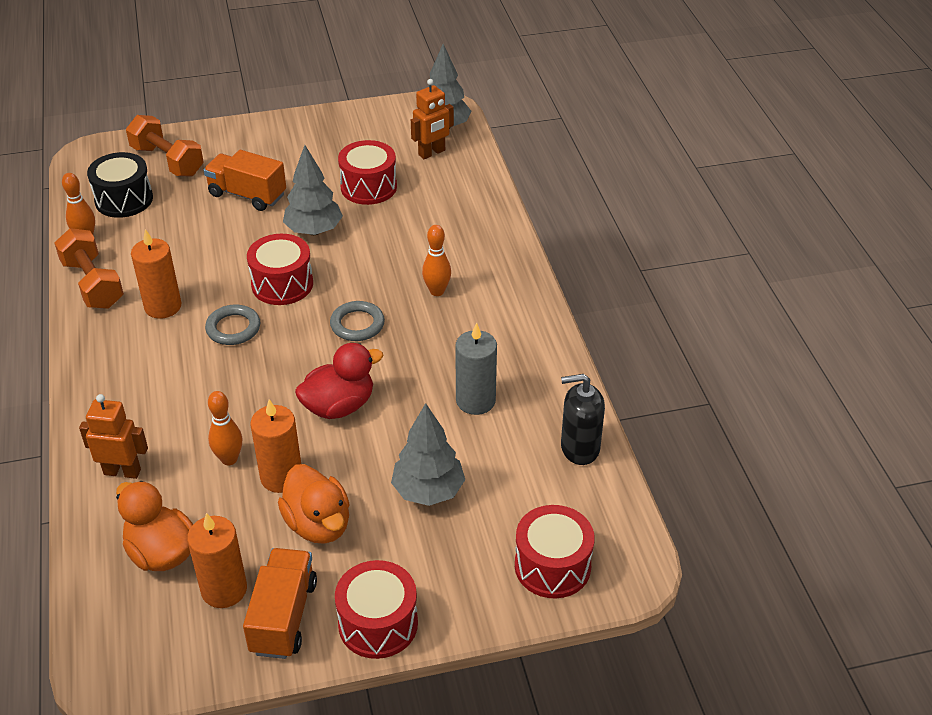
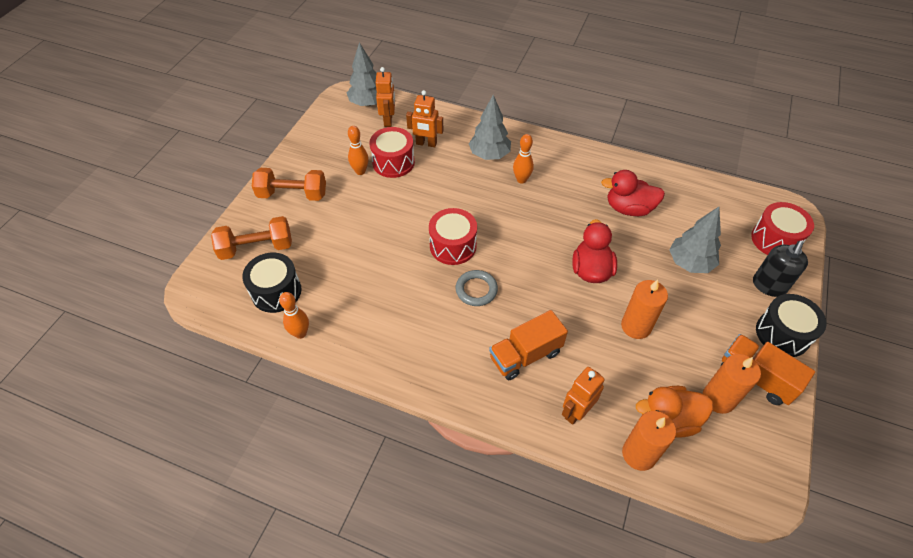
camera: 55 degrees left, 10 degrees up
(93, 284) = (359, 350): orange dumbbell -> orange dumbbell (292, 194)
(163, 306) = (421, 319): orange candle -> orange candle (639, 454)
(229, 459) = (602, 346): orange bowling pin -> orange bowling pin (360, 171)
(247, 195) = (341, 222): orange truck -> orange truck (525, 355)
(314, 231) = (412, 207): grey tree -> grey tree (489, 155)
(318, 524) = (688, 326): orange duck -> none
(357, 324) = (522, 228): grey ring -> none
(378, 624) = (782, 334): red drum -> black drum
(422, 196) = (426, 143): none -> orange robot
(475, 401) = (629, 208): grey candle -> red duck
(579, 448) = (694, 186): black soap dispenser -> black soap dispenser (768, 286)

